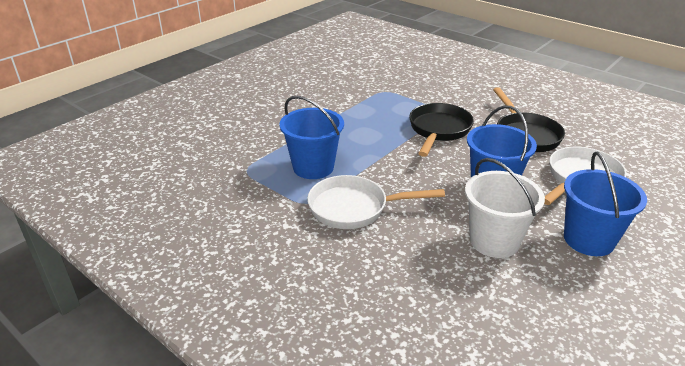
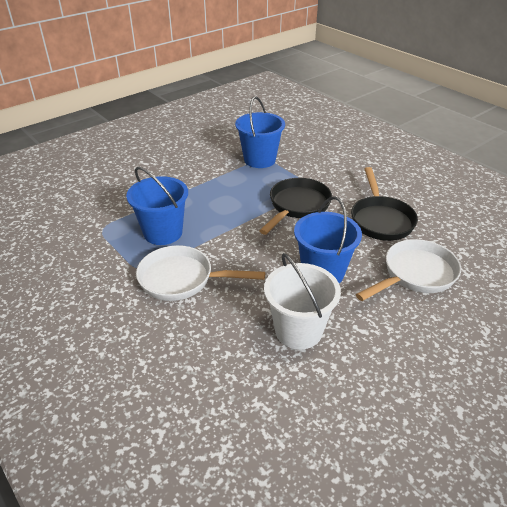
camera: 10 degrees right, 5 degrees up
(588, 239) = (393, 341): blue bucket -> blue bucket (259, 160)

